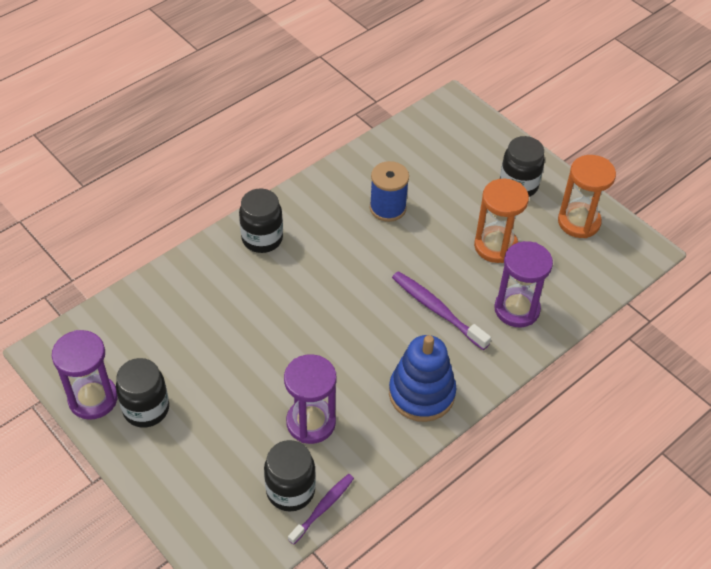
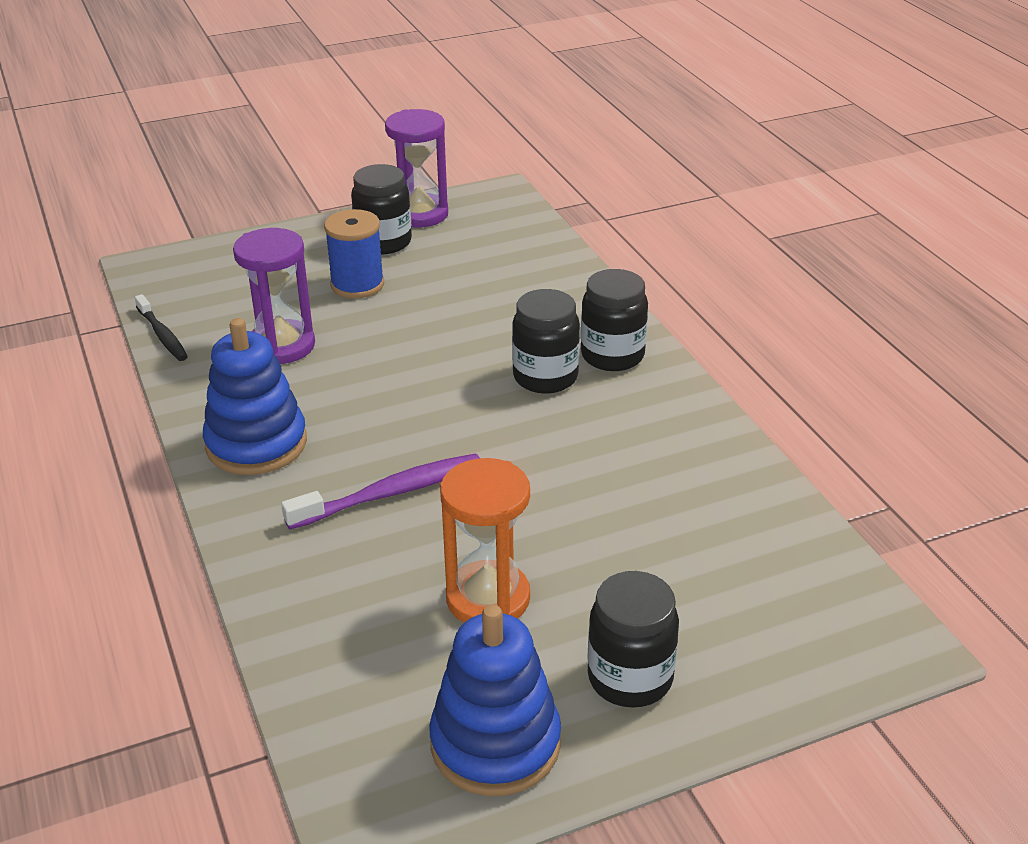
camera: 110 degrees right, 15 degrees down
(290, 490) = (203, 317): black jar -> black jar (545, 377)
(323, 508) = (162, 335): purple toothbrush -> black toothbrush
(387, 208) = (630, 489): blue spool -> blue spool (357, 285)
(517, 309) = (338, 585): purple hourglass -> none
(579, 222) = (495, 743): orange hourglass -> blue stacking toy

